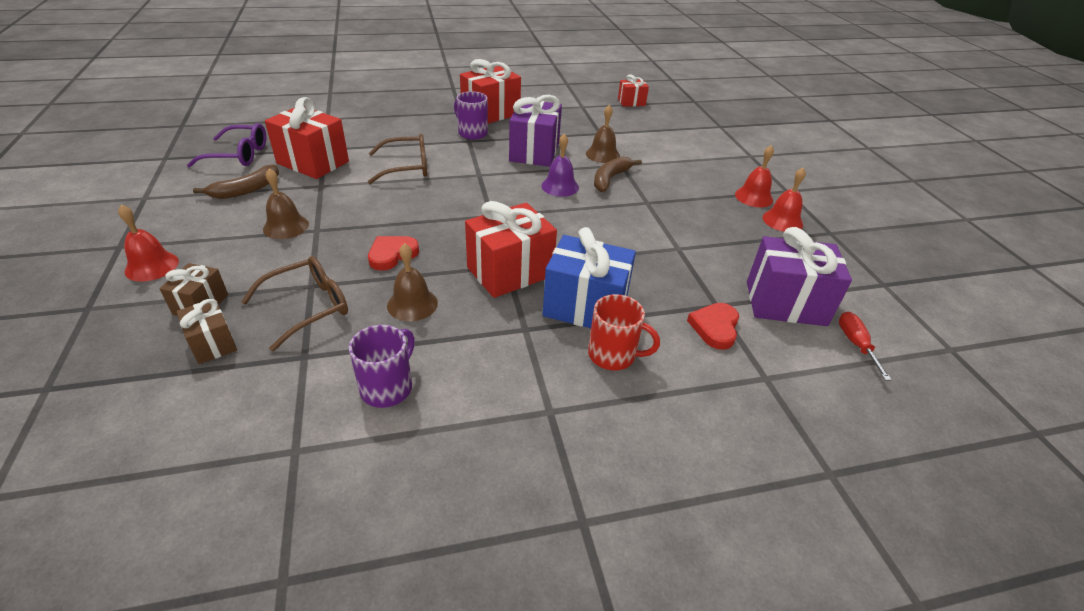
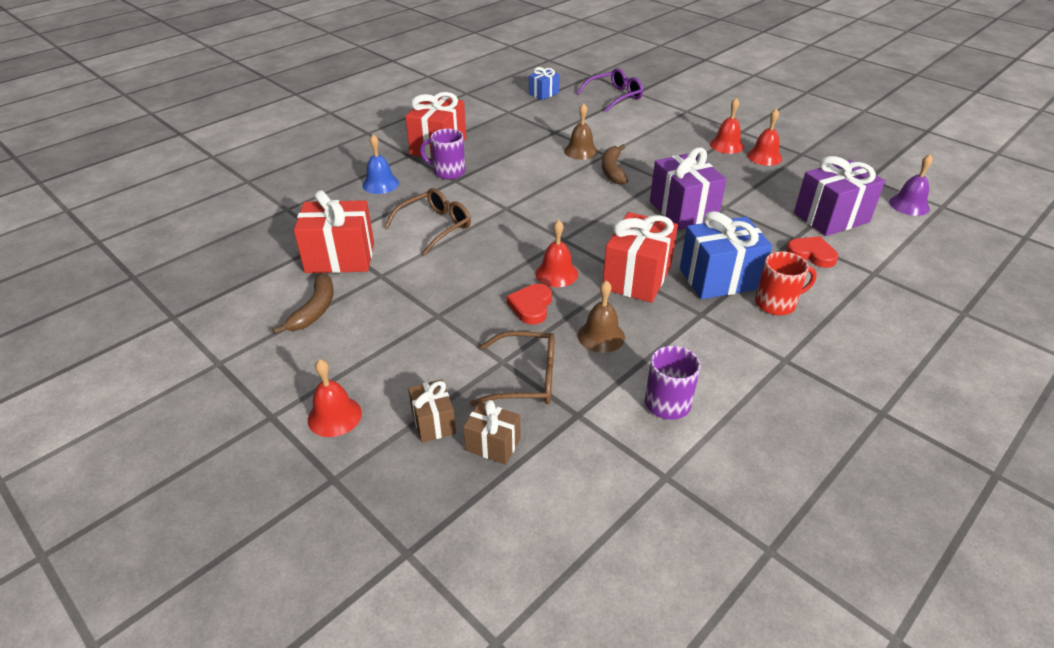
camera: 30 degrees left, 0 degrees up
(238, 155) = (251, 281): purple glasses -> purple glasses (614, 97)
(286, 226) = (405, 325): brown bell -> none
(308, 307) = (526, 378): brown glasses -> brown glasses turned 75 degrees clockwise
(411, 124) = (380, 184): none -> blue bell
(447, 239) = (556, 273): none -> red bell
(534, 152) = (525, 170): purple gift -> purple gift (683, 211)
(560, 186) = (583, 192): purple bell -> purple bell (909, 205)
(631, 102) = (543, 93): red gift -> blue gift
(715, 327) = (811, 254): red heart -> red heart turned 135 degrees clockwise
(856, 344) = (895, 227): red screwdriver -> none

